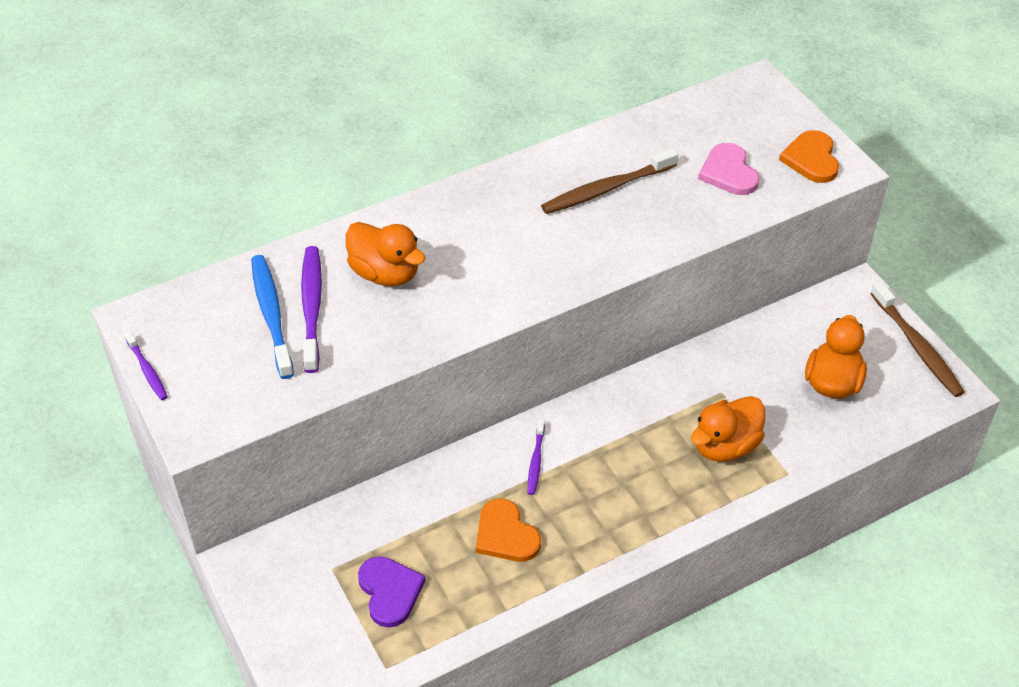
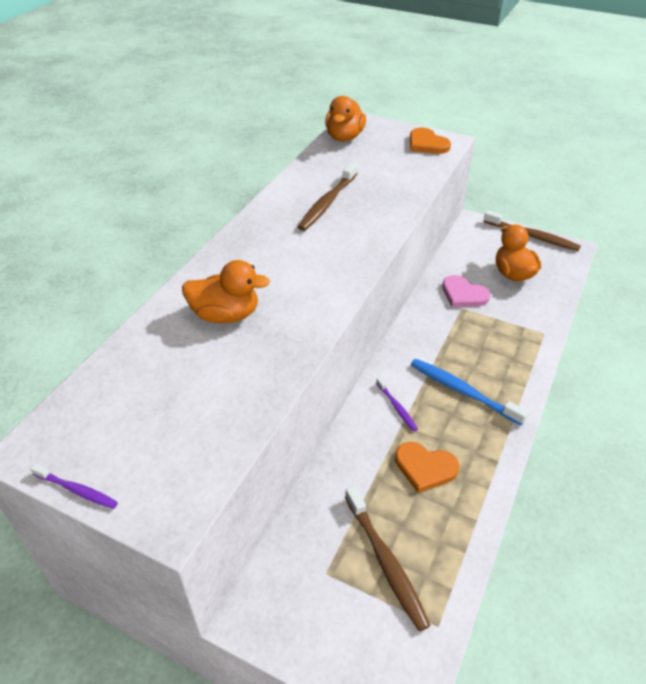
camera: 35 degrees left, 5 degrees down
(272, 314) = (158, 387): blue toothbrush -> blue toothbrush (462, 391)
(312, 307) = (188, 365): purple toothbrush -> none
(390, 592) = (385, 562): purple heart -> brown toothbrush
(725, 446) = (496, 336): orange duck -> orange duck (344, 137)
(728, 172) = (390, 167): pink heart -> pink heart (463, 294)

